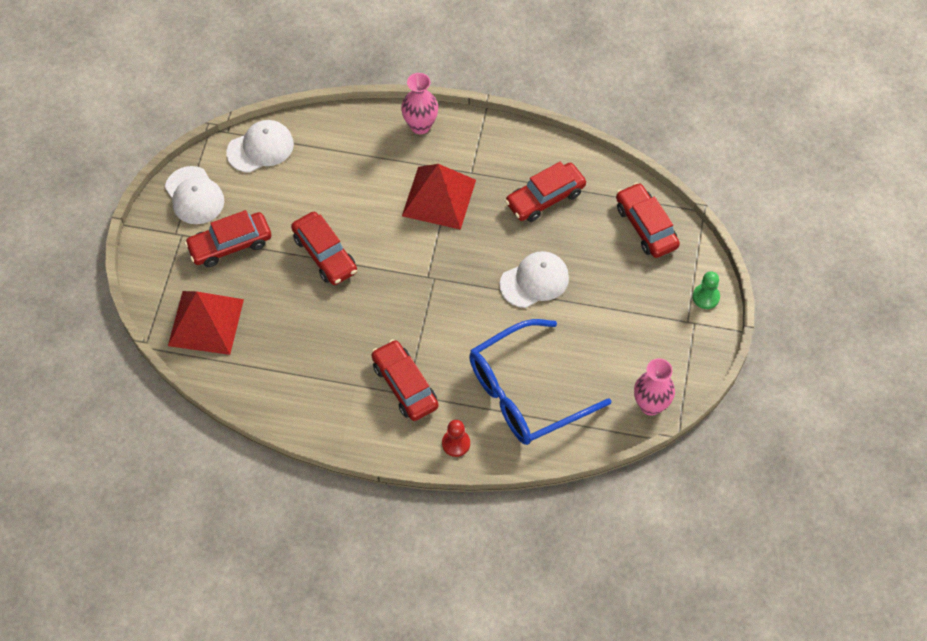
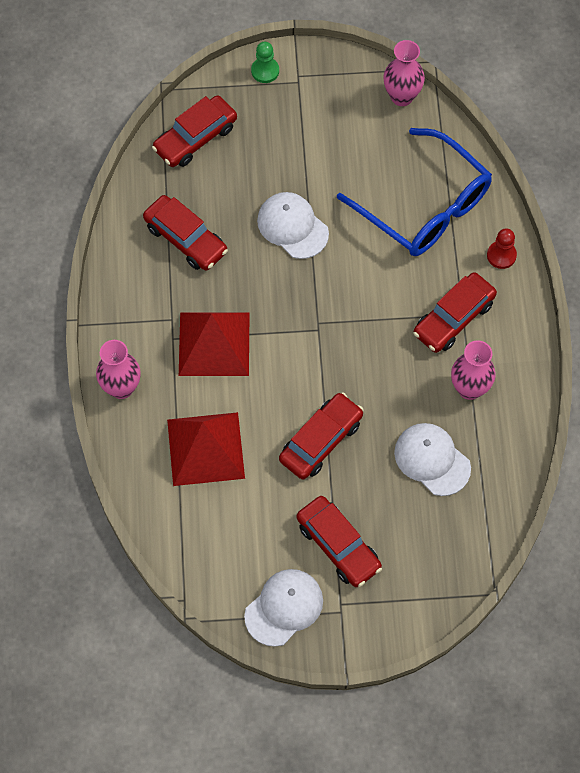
camera: 105 degrees left, 5 degrees up
(206, 322) = (444, 539): red pyramid -> red pyramid (205, 448)
(260, 148) = (197, 554): white cap -> white cap (432, 460)
(333, 379) = (469, 388): none -> pink vase

